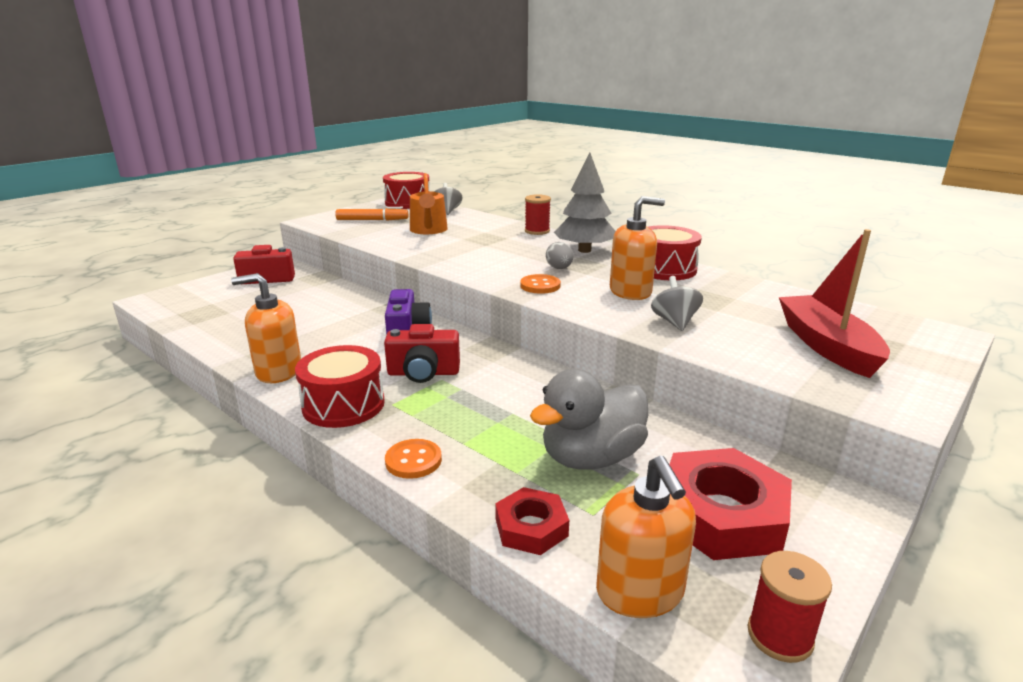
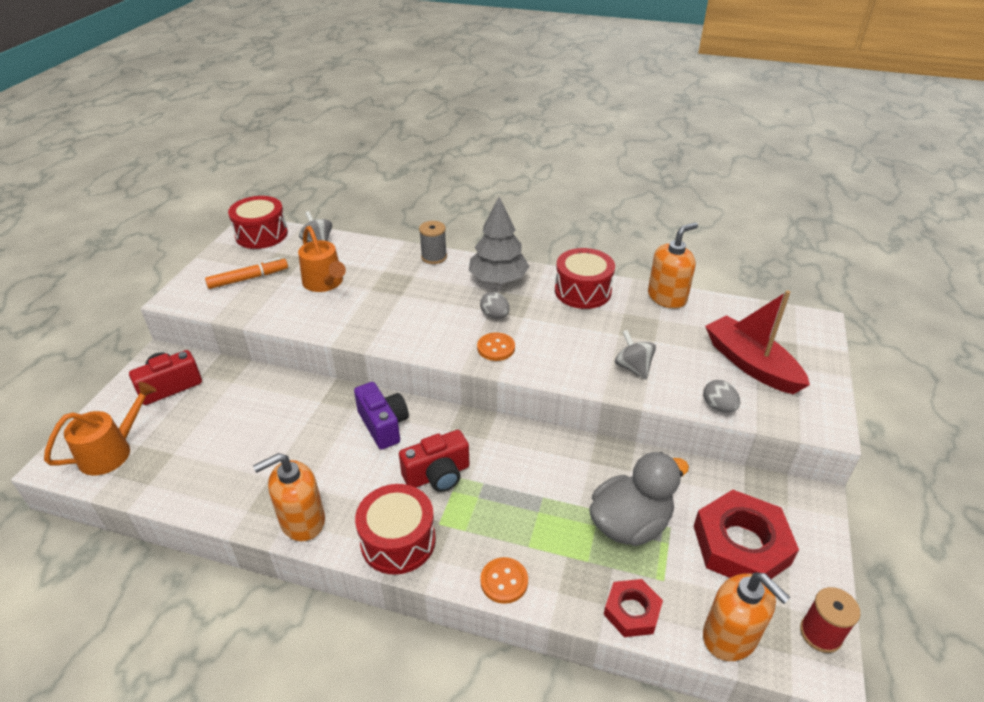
camera: 25 degrees left, 15 degrees up
(190, 302) = (112, 451): none -> orange watering can
(537, 231) = (434, 257): red spool -> grey spool
(591, 458) = (630, 524): grey duck -> grey duck turned 150 degrees counterclockwise
(630, 292) = (575, 334): orange soap dispenser -> orange soap dispenser (667, 297)
(756, 367) = (718, 407): none -> grey egg

